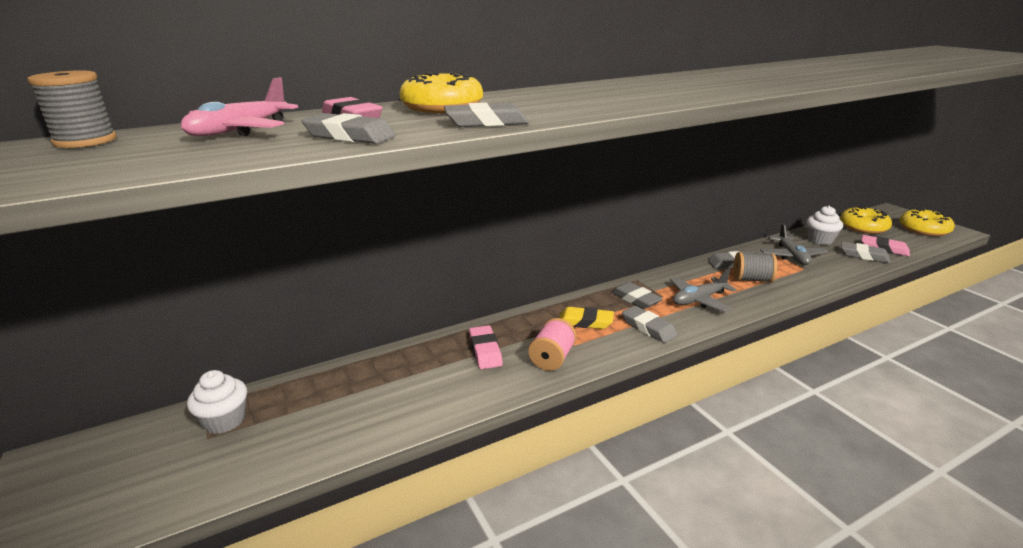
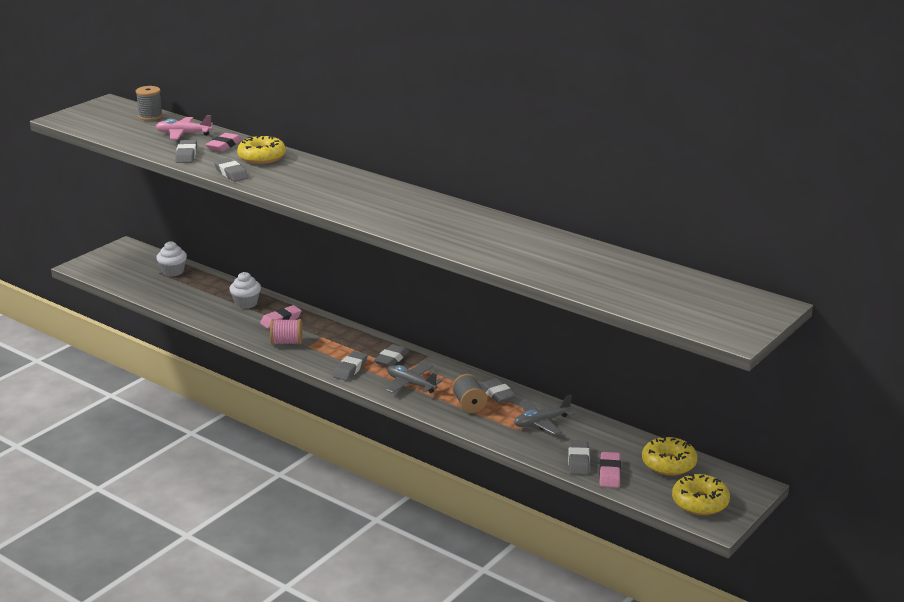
camera: 65 degrees right, 0 degrees up
(585, 322) = (342, 345): yellow eraser -> none
(820, 240) = (601, 437): white cupcake -> white cupcake (246, 303)

